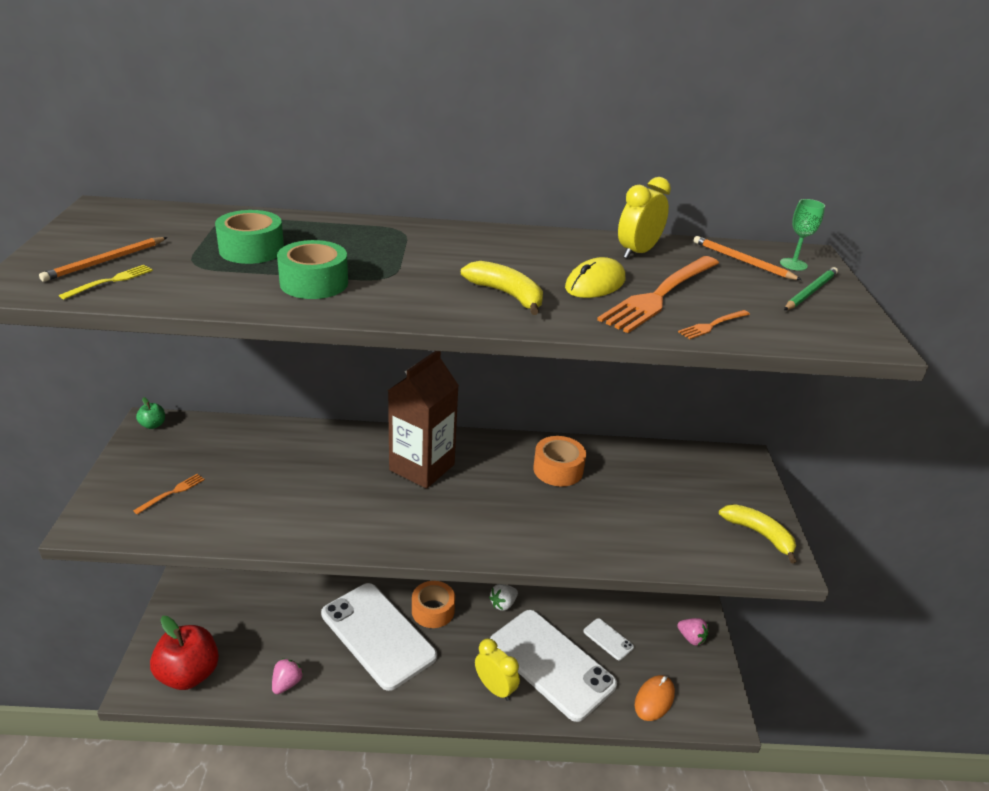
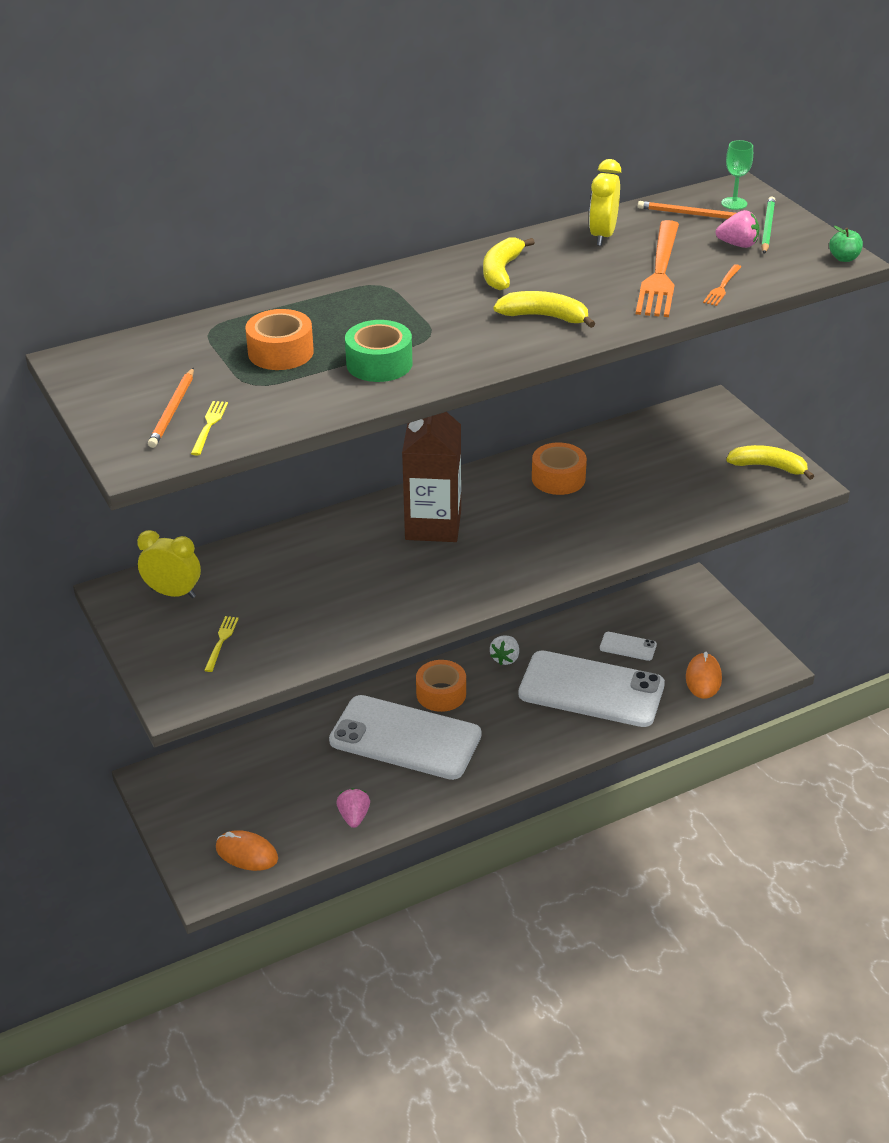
camera: 25 degrees left, 5 degrees up
(153, 425) = (121, 592): green apple -> green apple (844, 258)
(172, 493) = (221, 642): orange fork -> yellow fork
(189, 674) = (247, 853): red apple -> orange mouse
(251, 250) = (280, 352): green tape -> orange tape
(495, 688) = (555, 732): yellow clock -> yellow clock (173, 593)
(513, 251) = (501, 272): none -> yellow banana
(595, 284) = (601, 281): yellow mouse -> none
(691, 638) = (702, 613): pink strawberry -> pink strawberry (738, 245)

